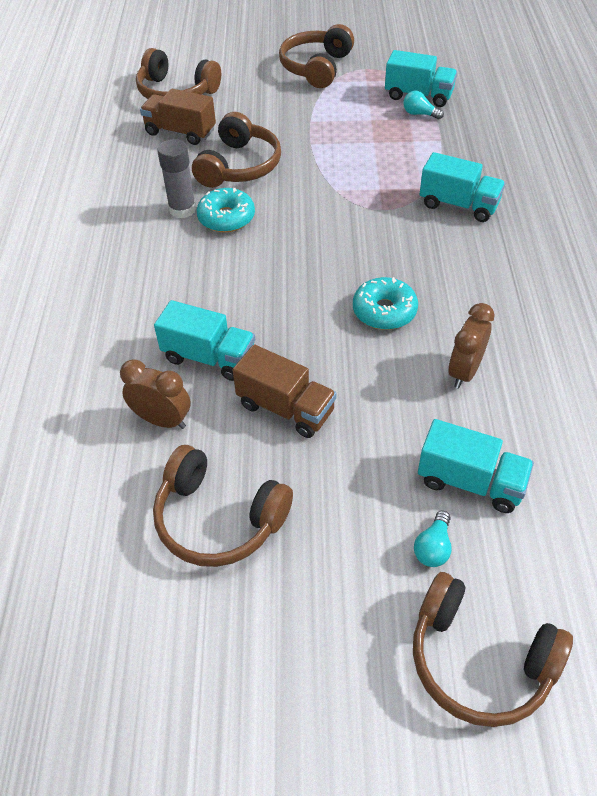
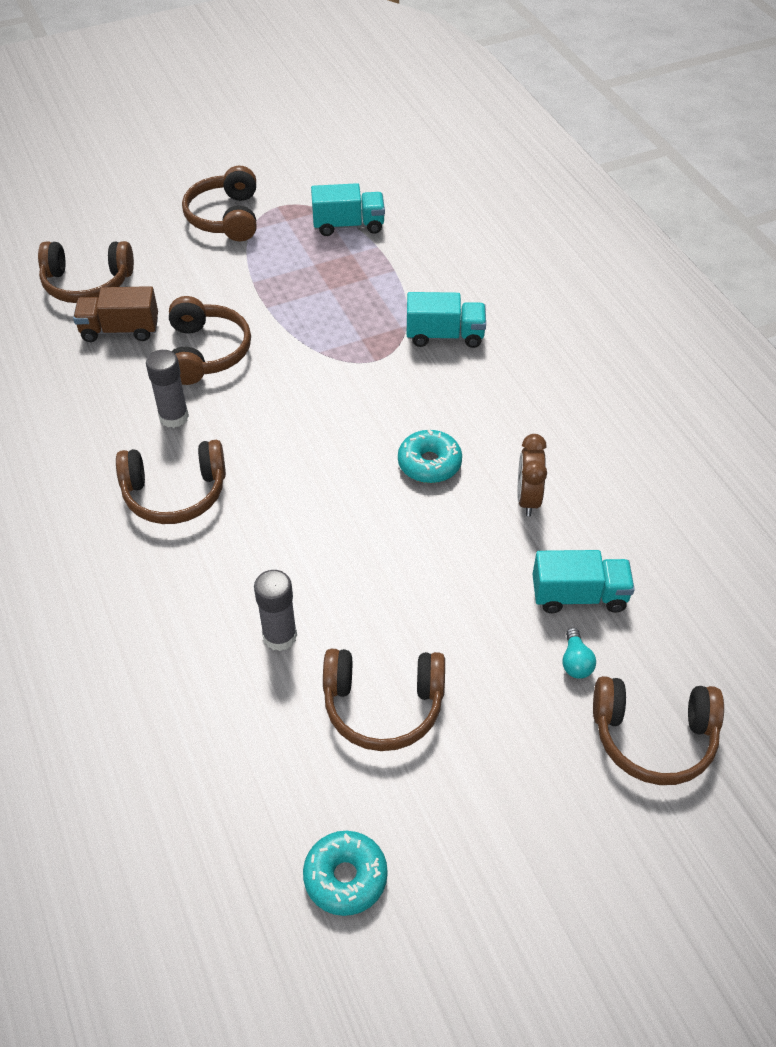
camera: 25 degrees left, 0 degrees up
(146, 271) = (175, 493): none -> brown headphones
(162, 420) = (280, 636): brown clock -> grey glue stick
(209, 357) = (290, 561): turquoise truck -> none
(226, 218) = (225, 413): turquoise donut -> turquoise donut (345, 877)
(285, 408) = (388, 585): brown truck -> none
(419, 114) = (359, 246): turquoise light bulb -> none

